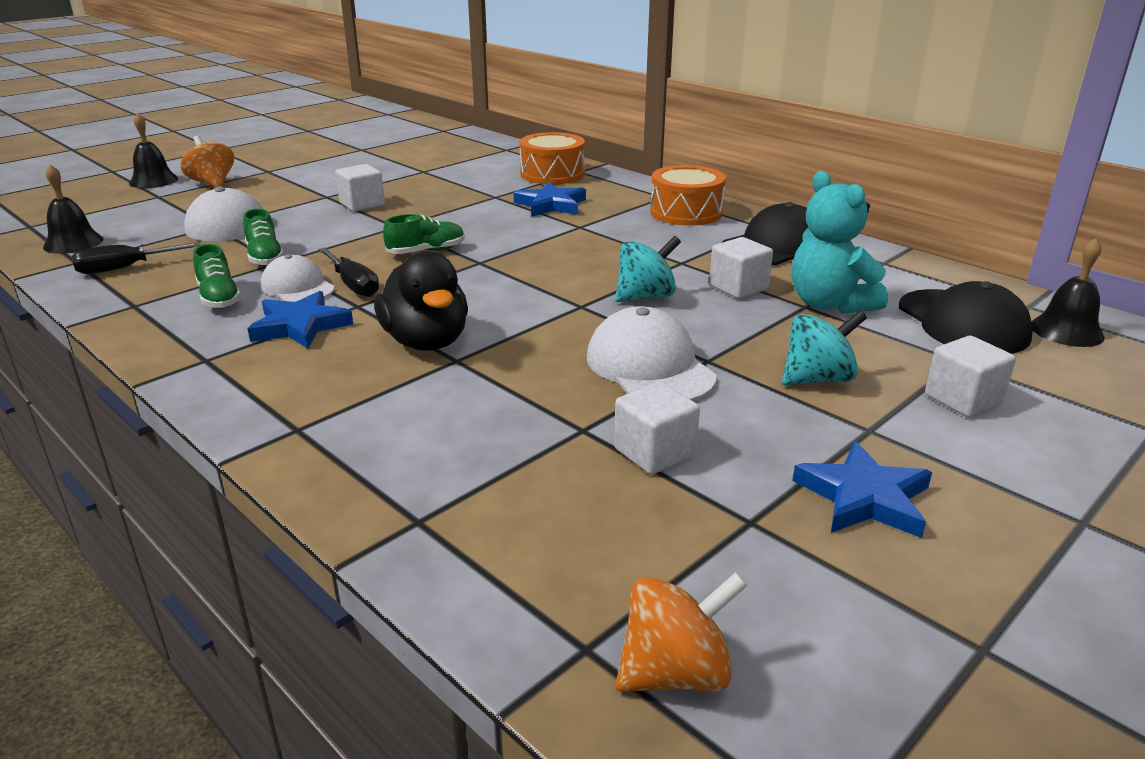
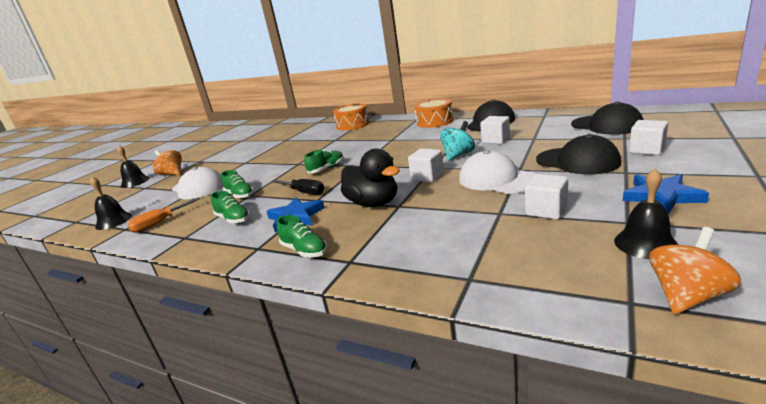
camera: 15 degrees left, 5 degrees down
(125, 268) = (160, 223): black screwdriver -> orange screwdriver
(258, 388) = (304, 250): none -> green shoe
(297, 287) = (274, 202): white cap -> none
(362, 204) = (268, 160): white cube -> white cube (427, 177)
(551, 205) = (367, 135): blue star -> none
(817, 379) = (577, 161): turquoise spinning top -> black cap
(829, 304) = (543, 135): turquoise teddy bear -> none
(1066, 331) = (650, 116): black bell -> black bell (645, 243)

